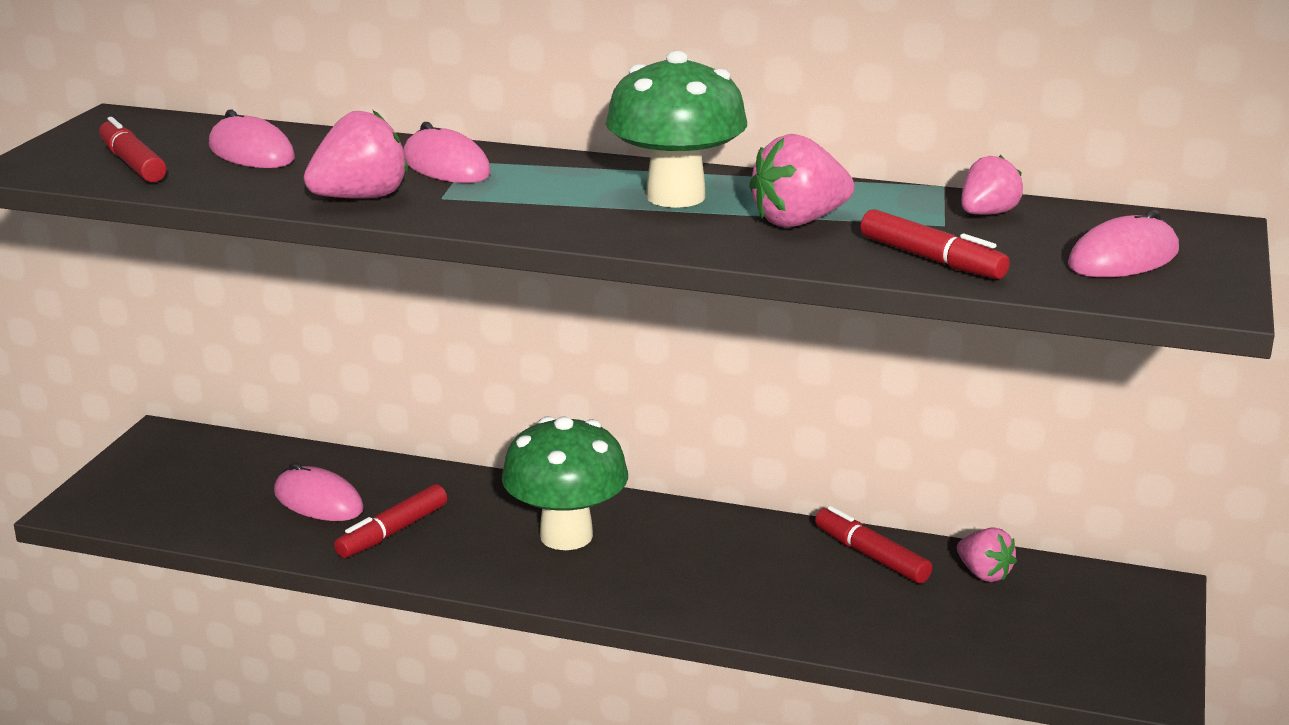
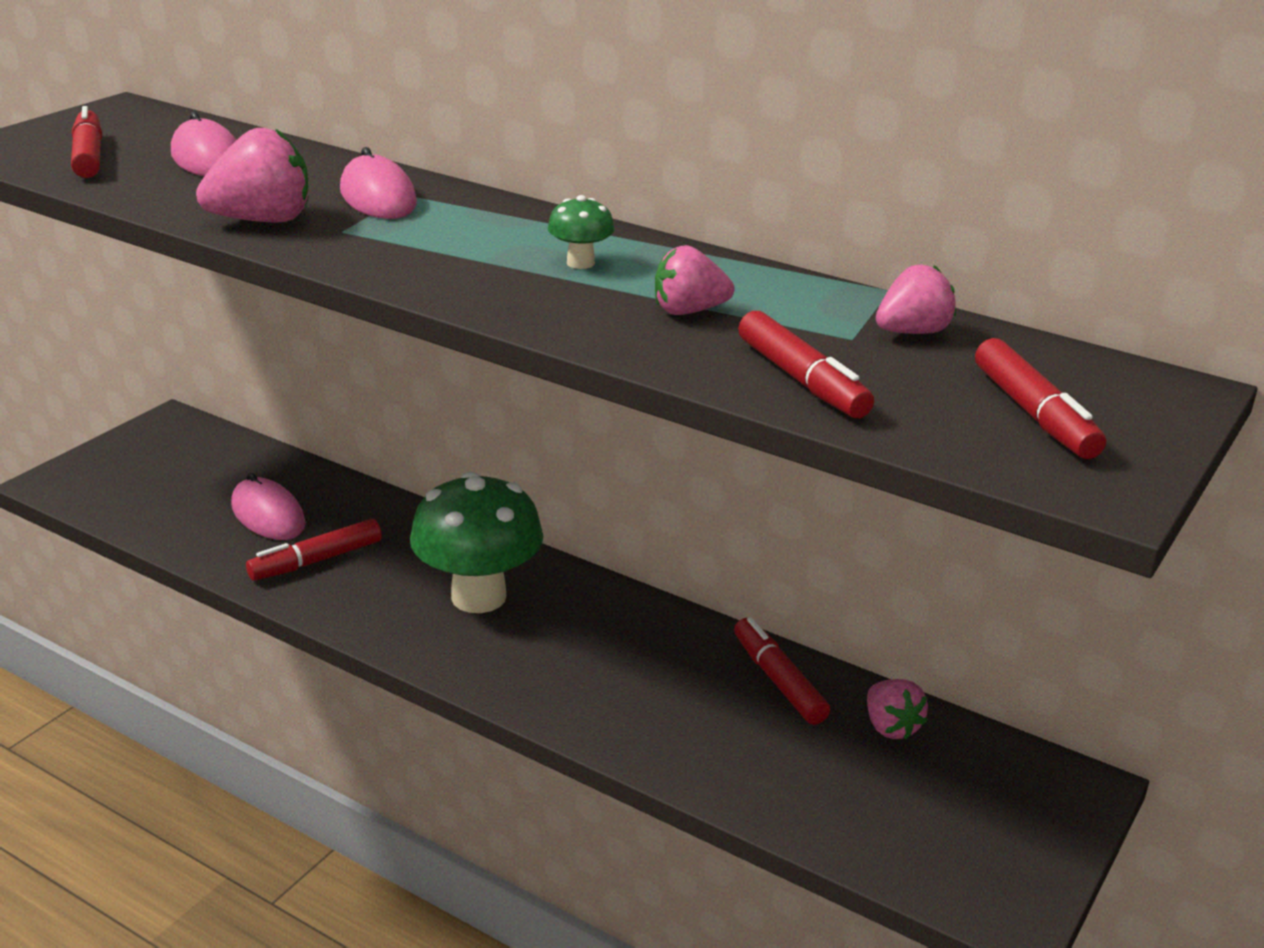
camera: 15 degrees right, 5 degrees up
(675, 197) = (580, 263): green mushroom -> green mushroom, size x0.43
(799, 222) = (689, 311): pink strawberry -> pink strawberry, size x0.66
(1123, 258) = (1034, 414): pink mouse -> red marker

